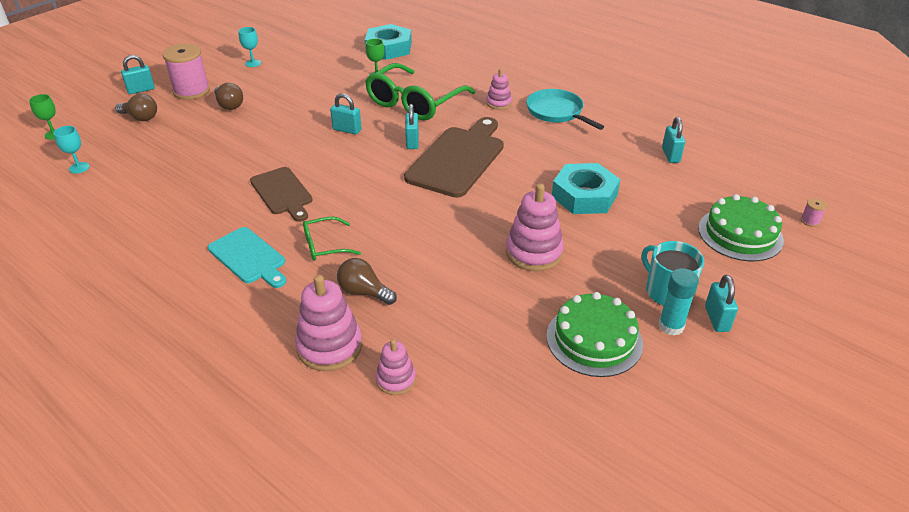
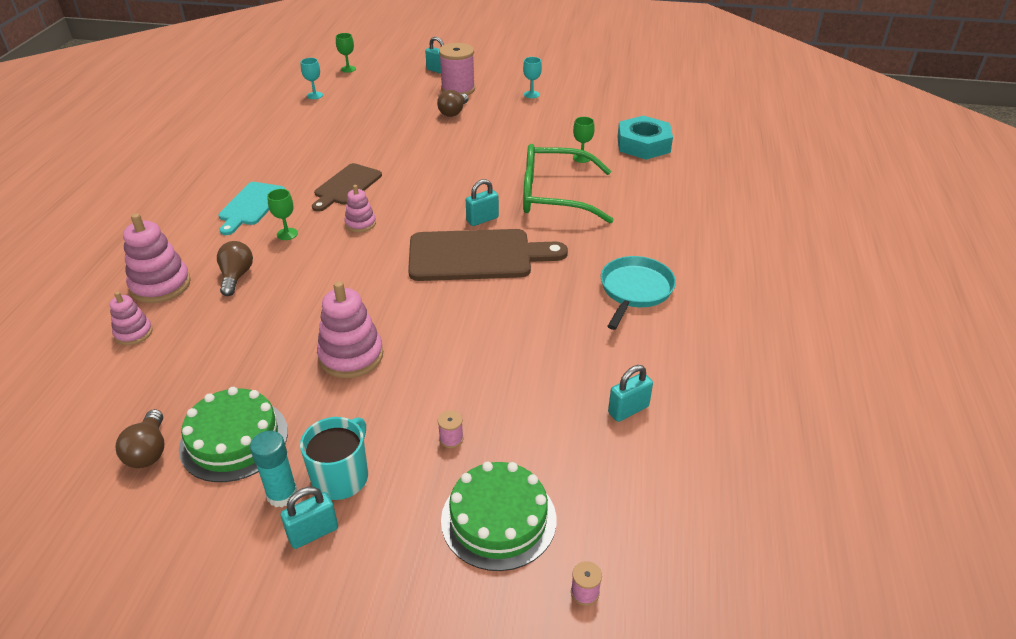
camera: 60 degrees right, 0 degrees up
(140, 118) = (399, 87): brown light bulb -> brown light bulb (149, 451)
(324, 246) = (287, 234): green glasses -> green goblet
(347, 130) = (469, 179): turquoise padlock -> none
(499, 103) = (610, 245): pink stacking toy -> pink stacking toy (360, 223)
(584, 195) = (479, 361): turquoise nut -> none
(656, 231) = (451, 439): none -> pink spool

